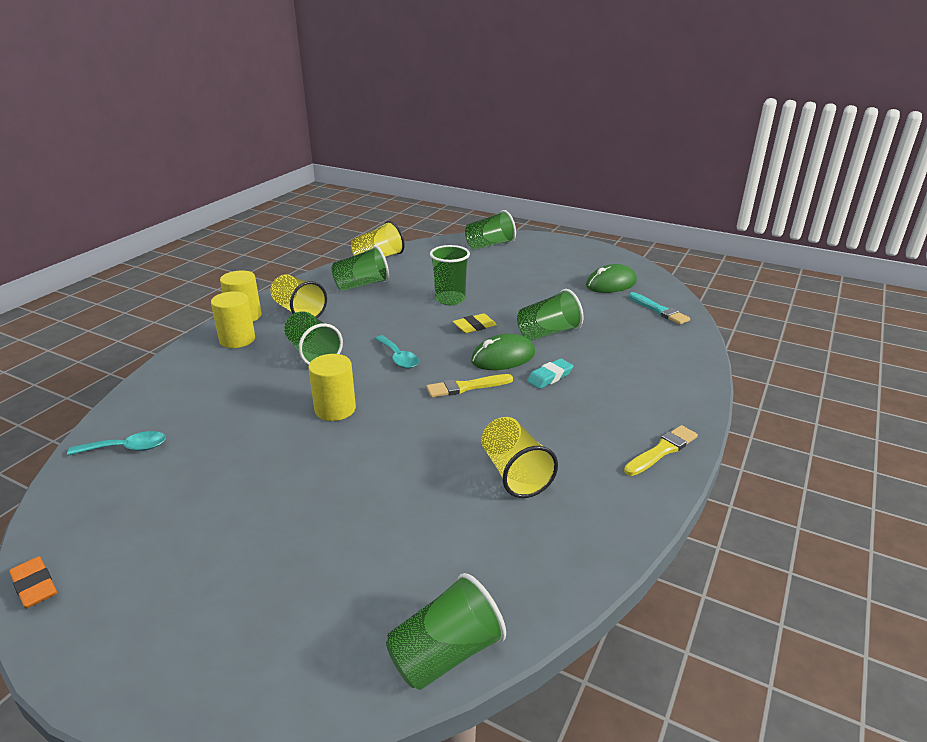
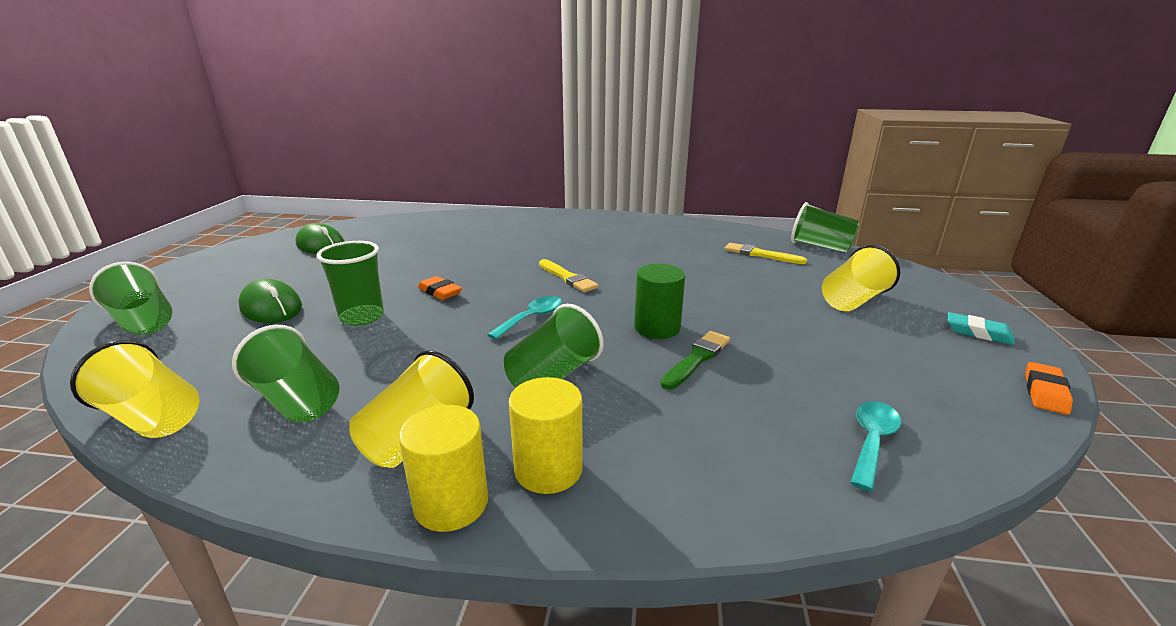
camera: 110 degrees left, 5 degrees down
(126, 448) = (871, 441): turquoise spoon -> turquoise spoon turned 60 degrees clockwise
(276, 413) = (697, 359): none -> green brush
(335, 409) = (657, 328): yellow cylinder -> green cylinder
(474, 326) = (440, 292): yellow eraser -> orange eraser
(503, 357) = (503, 271): green mouse -> green mouse (271, 307)
(515, 473) = (665, 249): yellow cup -> yellow cup (853, 300)
(548, 333) = (444, 259): green cup -> none
(549, 377) = (528, 251): turquoise eraser -> turquoise eraser (978, 333)
(659, 310) = (386, 226): turquoise brush -> none
(662, 450) = (599, 218): yellow brush -> yellow brush (760, 254)

